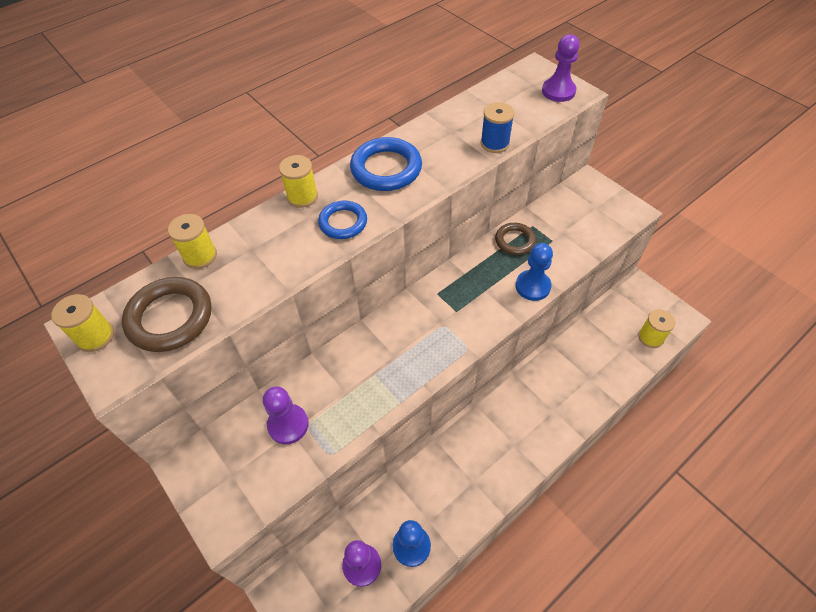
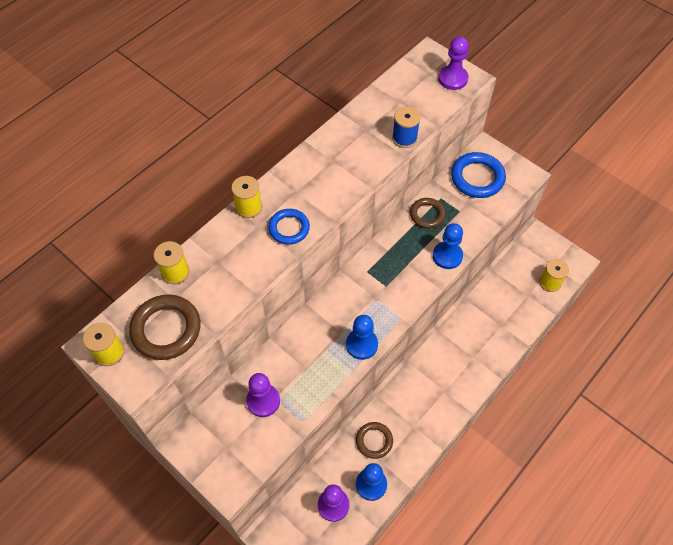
camera: 10 degrees left, 5 degrees up
(386, 169) = (315, 172): blue ring -> blue ring (477, 178)
(417, 373) = (361, 344): none -> blue pawn
(423, 493) = (374, 441): none -> brown ring

